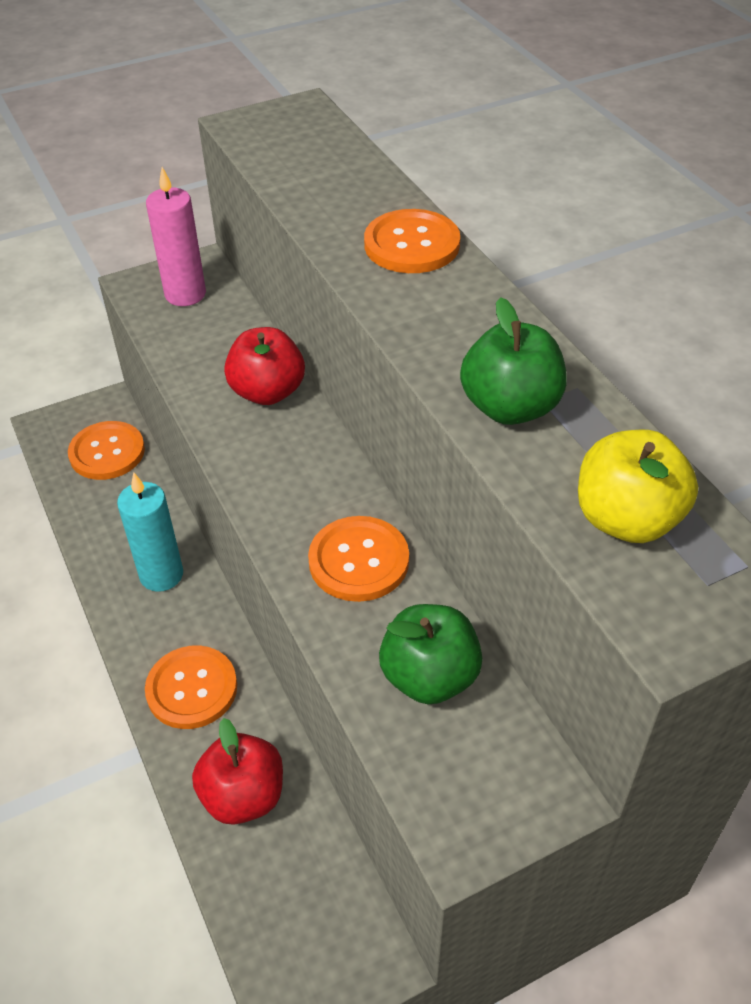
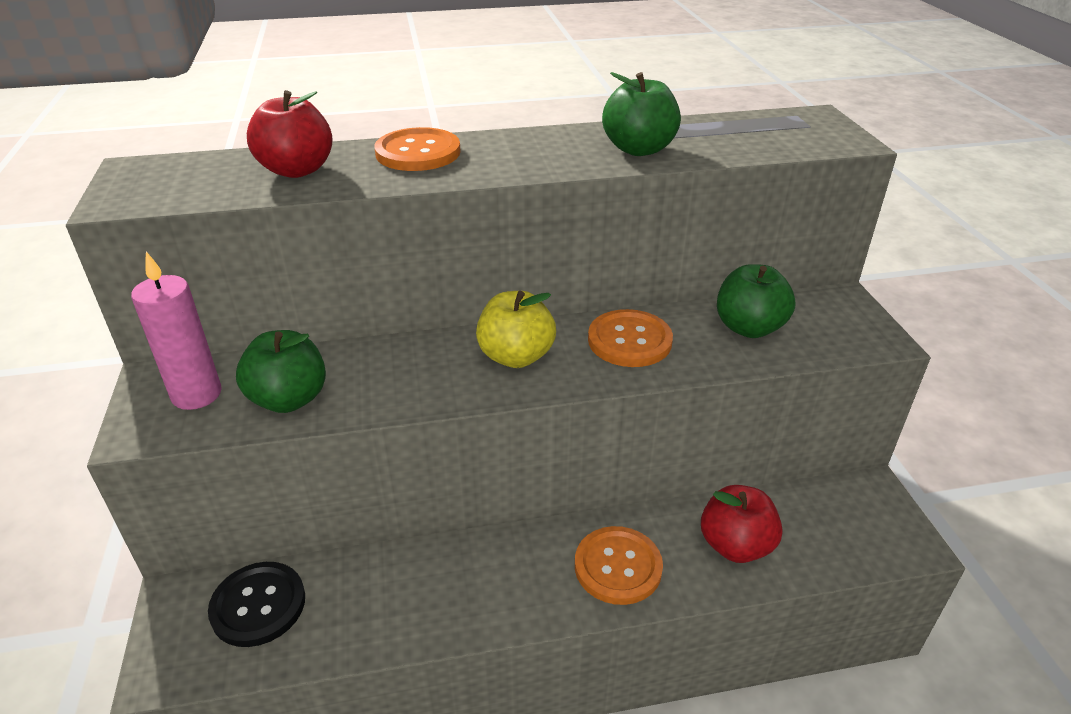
camera: 75 degrees left, 10 degrees down
(107, 452) = (258, 605): orange button -> black button
(161, 575) = (470, 574): turquoise candle -> none
(192, 345) = (289, 399): none -> green apple
(267, 392) = (398, 359): red apple -> red apple (297, 170)
(626, 519) = (756, 135): yellow apple -> yellow apple (516, 356)

